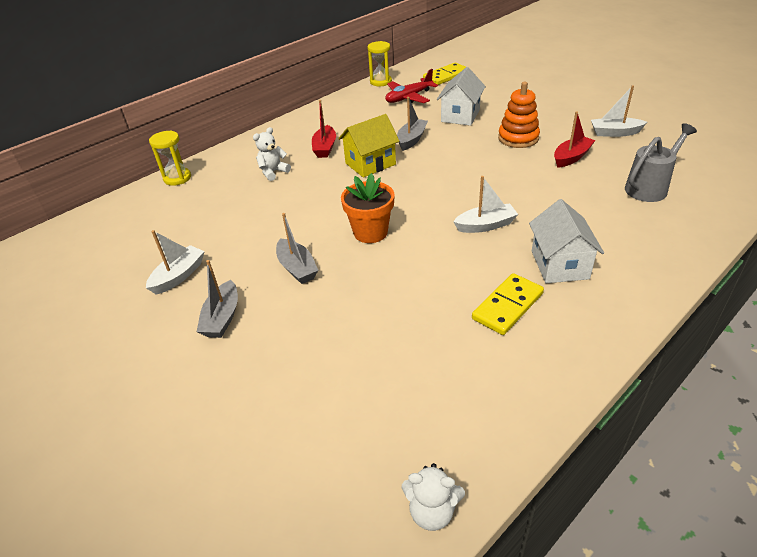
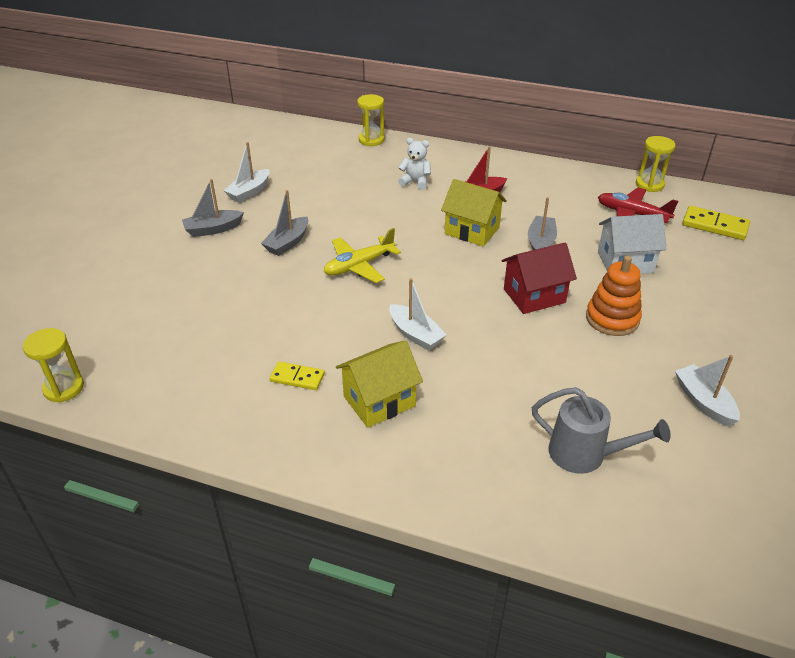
camera: 60 degrees right, 0 degrees up
(179, 276) = (249, 192): white boat -> white boat turned 120 degrees clockwise
(370, 232) = (359, 266): orange flower pot -> yellow plane
(411, 139) = (541, 242): grey boat -> grey boat turned 75 degrees counterclockwise
(432, 511) = (64, 388): white teddy bear -> yellow hourglass
(473, 160) = (534, 296): none -> red house
(508, 306) = (297, 378): yellow domino -> yellow domino, size x0.66
(559, 265) = (379, 401): white house -> yellow house
(571, 157) = (603, 372): red boat -> none

